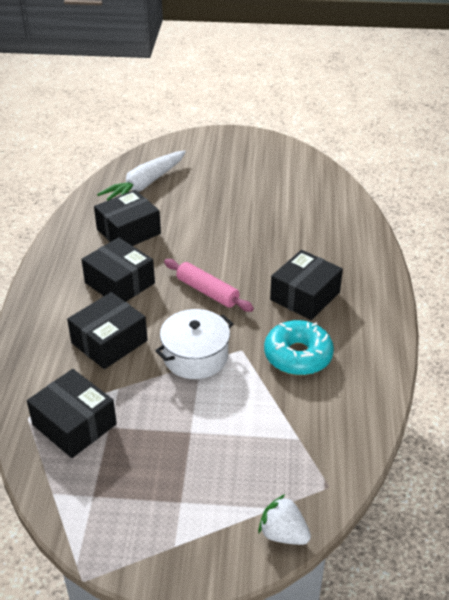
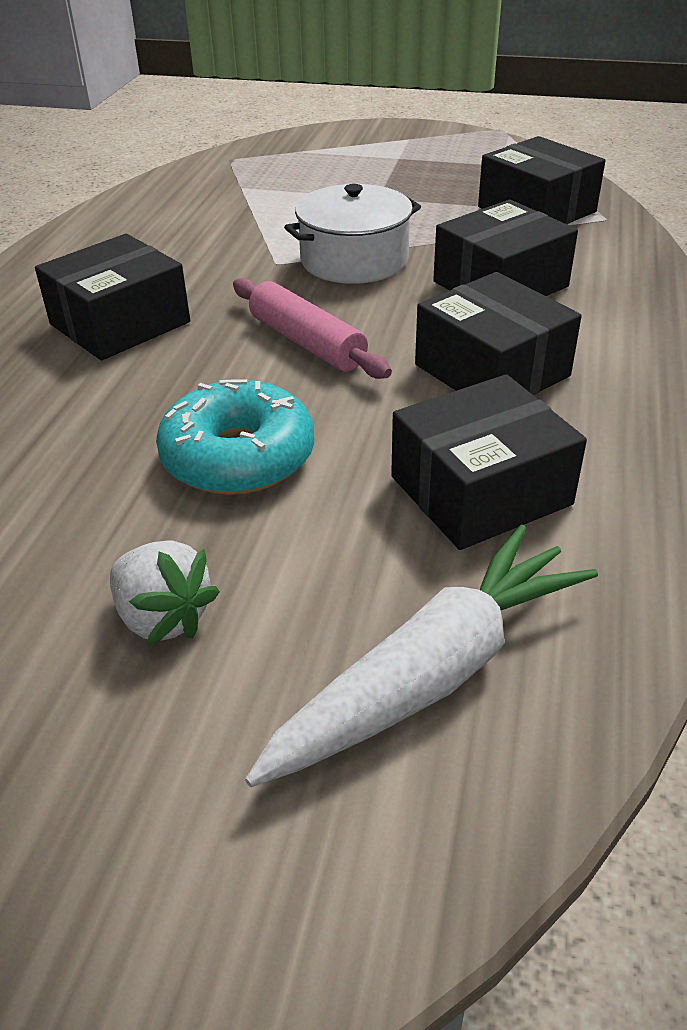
camera: 170 degrees left, 0 degrees up
(283, 534) = (295, 139): white strawberry -> white strawberry (163, 617)
(298, 355) = (190, 252): turquoise donut -> turquoise donut (238, 457)

